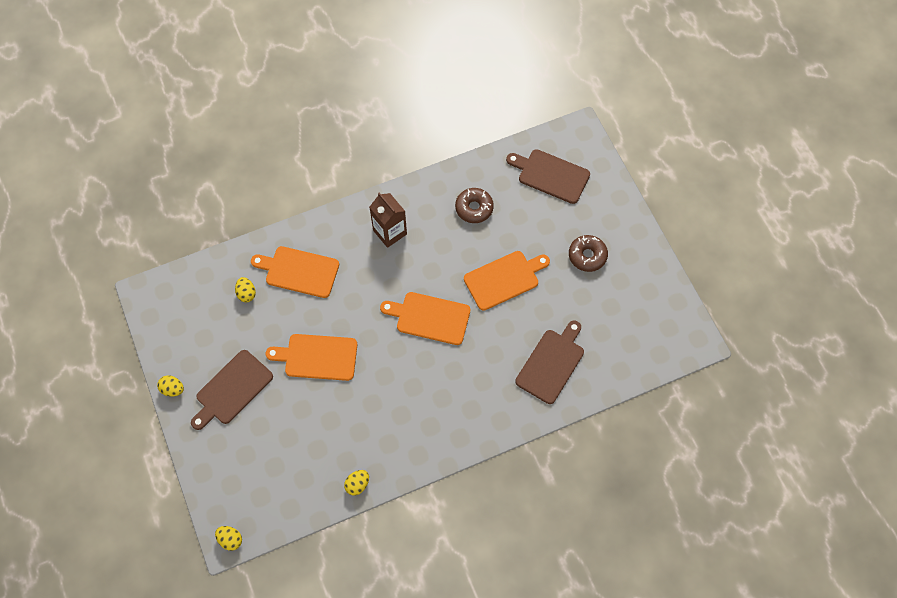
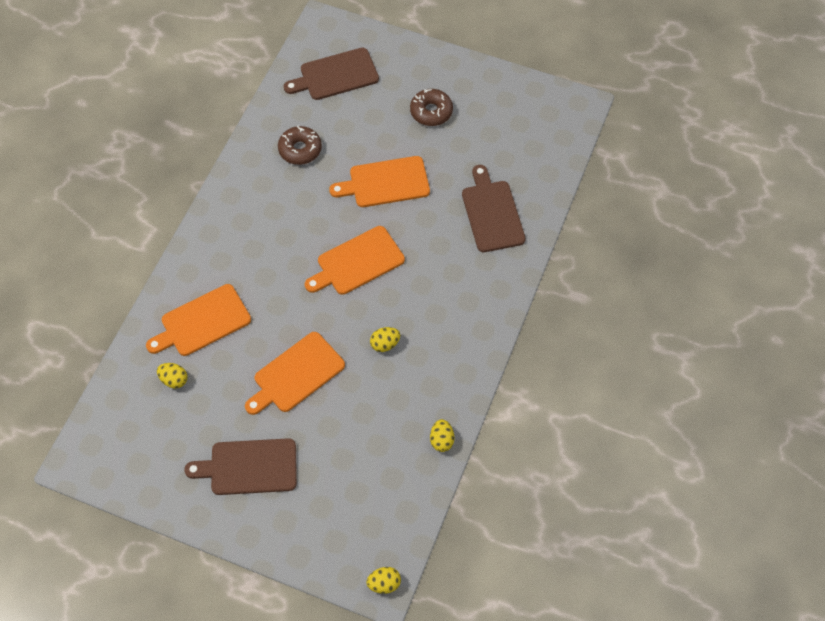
camera: 45 degrees left, 5 degrees down
(173, 389) = (193, 516): yellow egg -> yellow egg (385, 344)
(232, 389) = (249, 467): brown cutting board -> brown cutting board turned 90 degrees clockwise
(390, 232) = (248, 225): brown carton -> none
(504, 279) = (385, 182): orange cutting board -> orange cutting board turned 120 degrees counterclockwise

